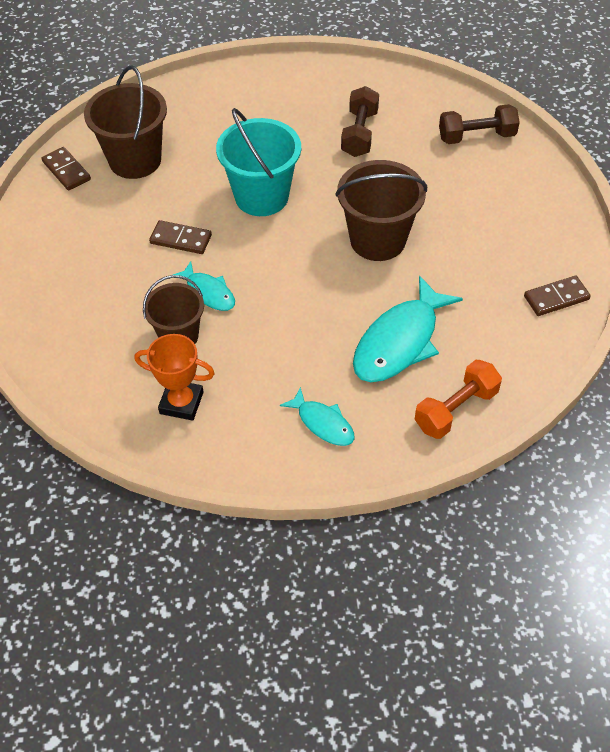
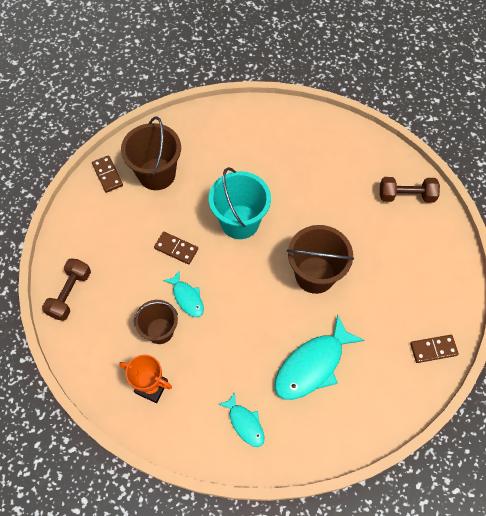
camera: 10 degrees right, 10 degrees up
(359, 133) = (321, 178): brown dumbbell -> brown dumbbell (70, 294)
(456, 409) = (340, 430): orange dumbbell -> none

